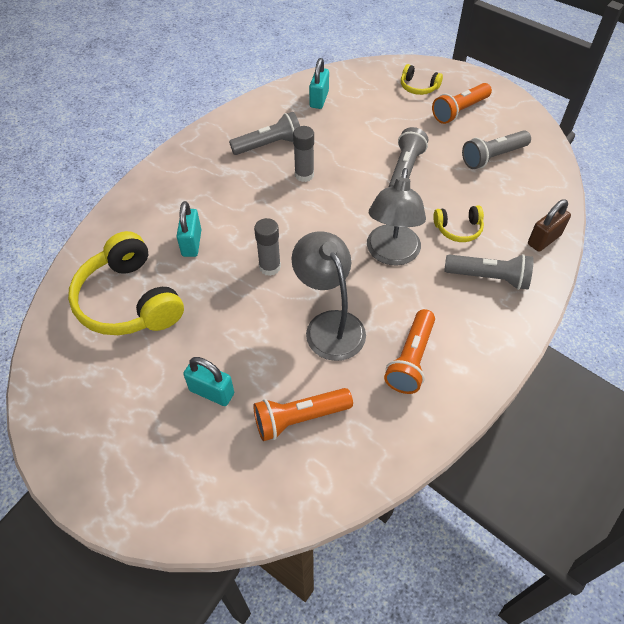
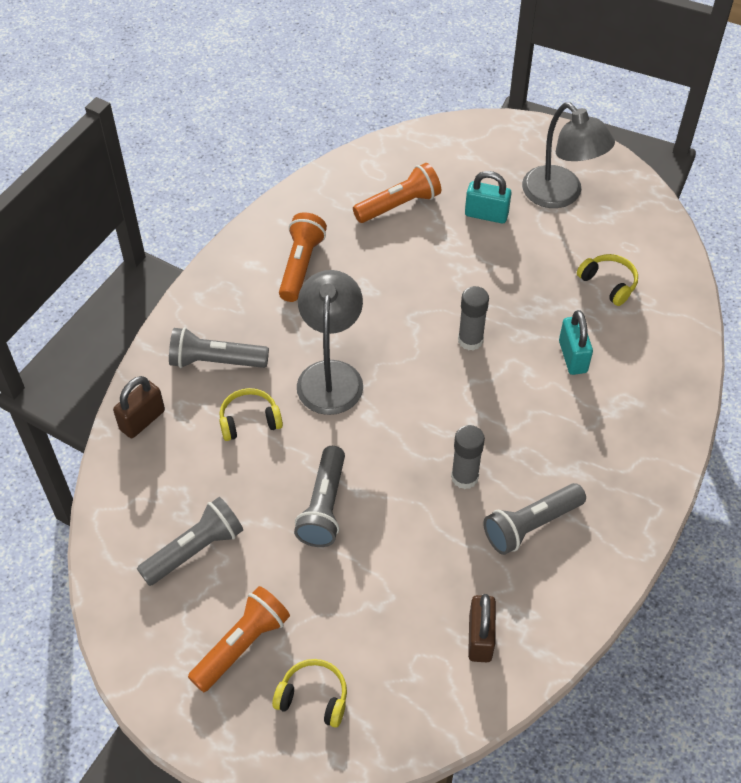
camera: 170 degrees right, 0 degrees up
(129, 301) = (608, 283): yellow headphones -> yellow headphones, size x0.48
(319, 99) = (480, 638): turquoise padlock -> brown padlock
(329, 325) = (388, 287): grey lamp -> grey lamp (560, 195)

